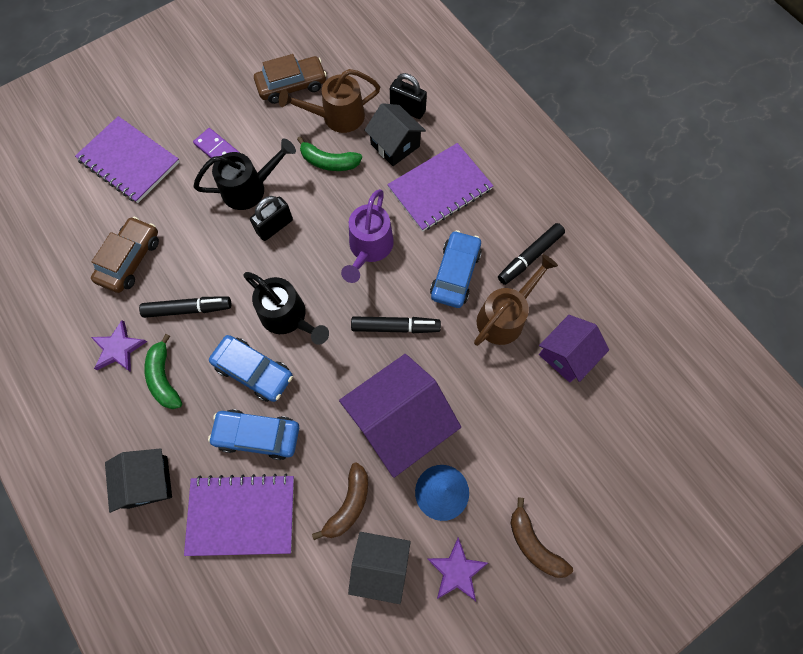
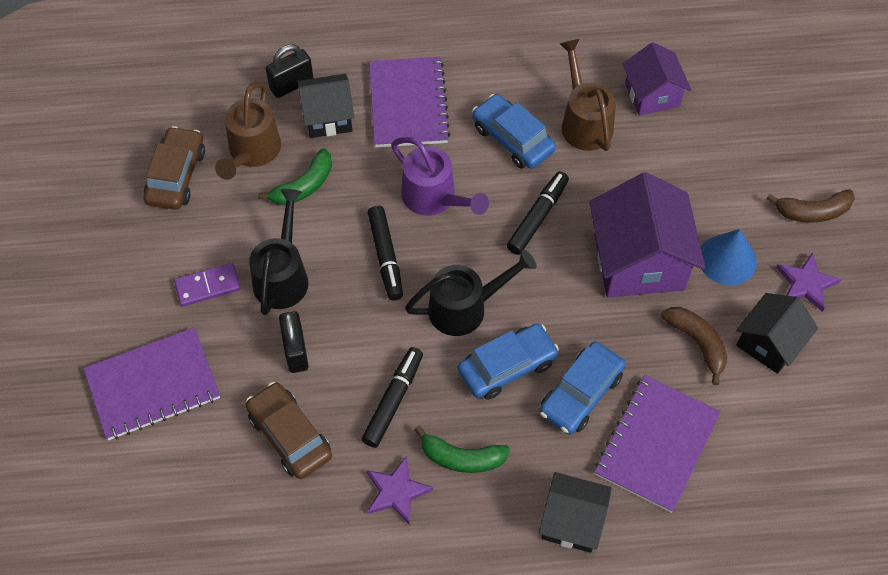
camera: 60 degrees left, 10 degrees down
(275, 226) = (348, 272): black padlock -> black padlock (296, 351)
(530, 257) = (535, 70): black marker -> black marker (386, 257)

